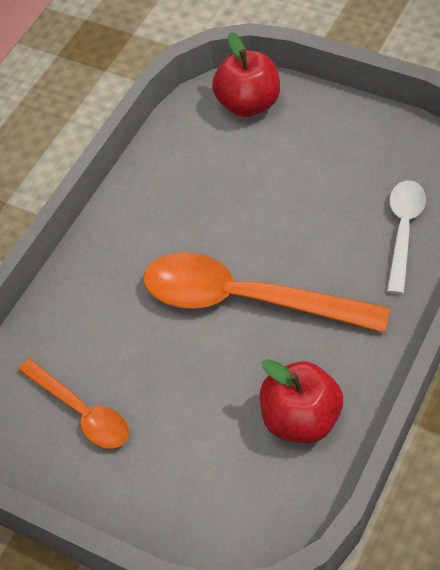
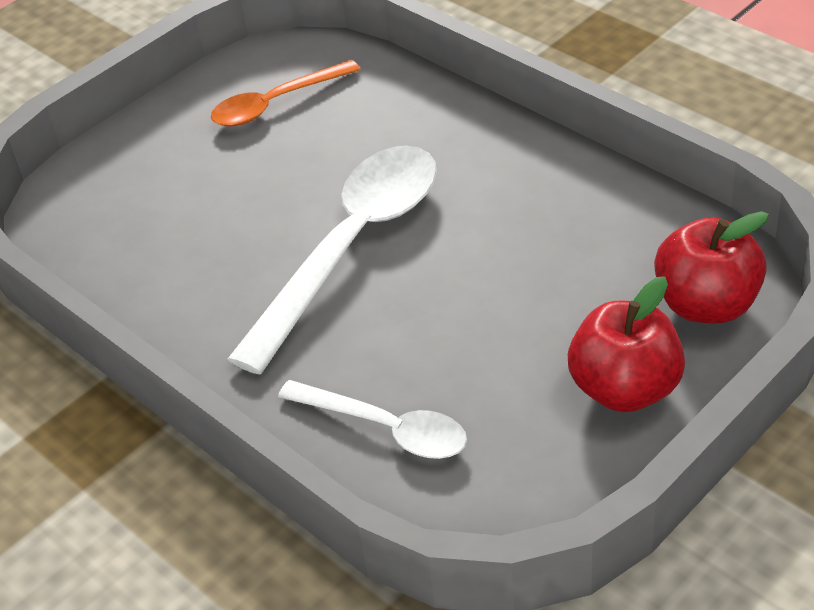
camera: 105 degrees right, 10 degrees down
(246, 300) = (351, 248): orange spoon -> white spoon
(301, 419) = (163, 267): red apple -> red apple (624, 389)

